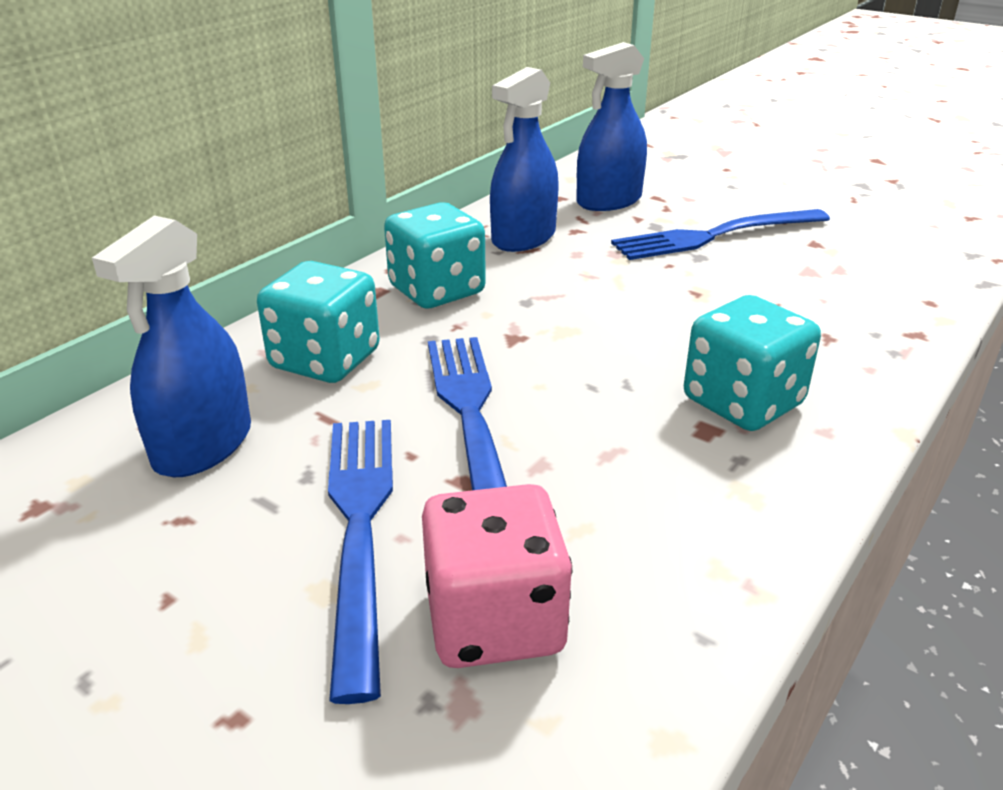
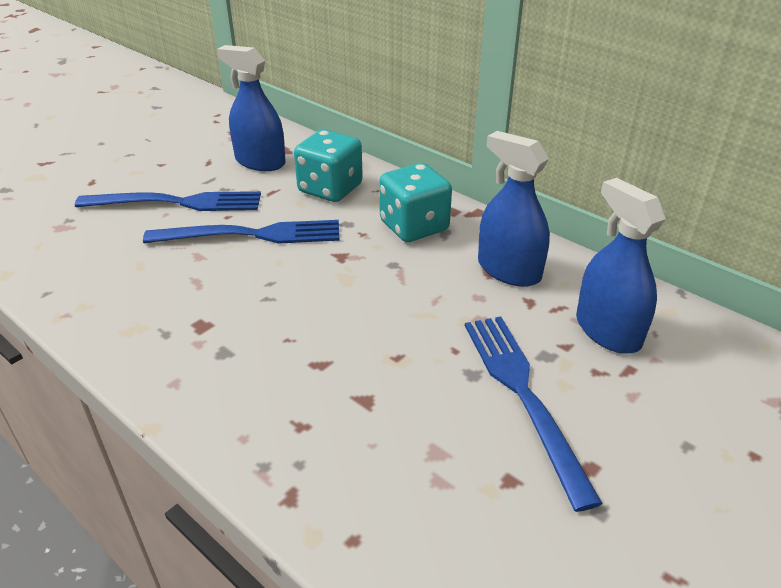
camera: 95 degrees right, 5 degrees up
(494, 620) = (97, 236): pink dice -> none
(742, 402) = (224, 348): turquoise dice -> none

